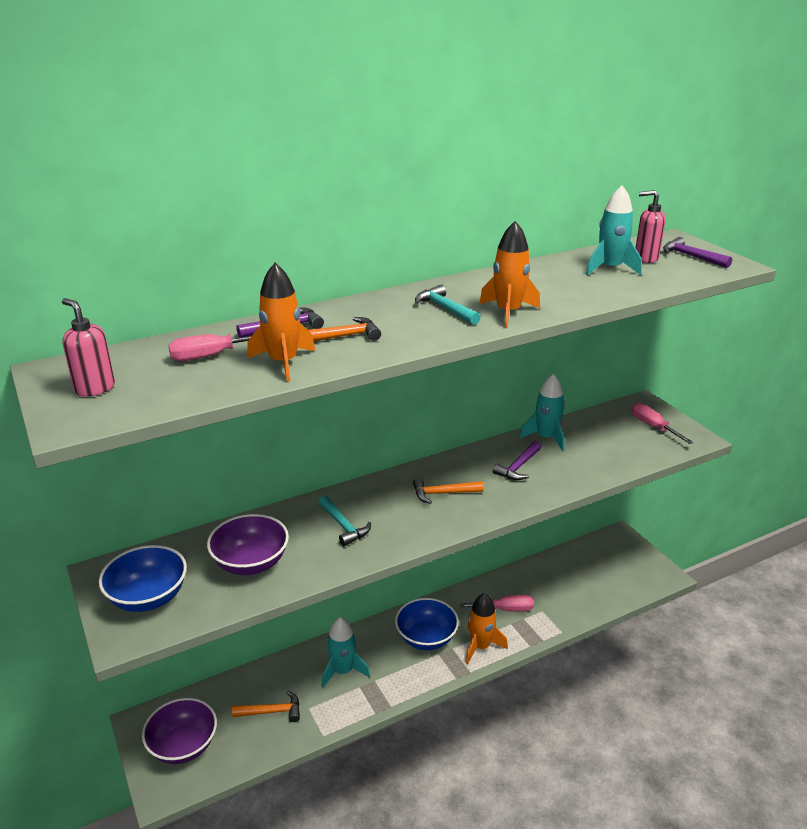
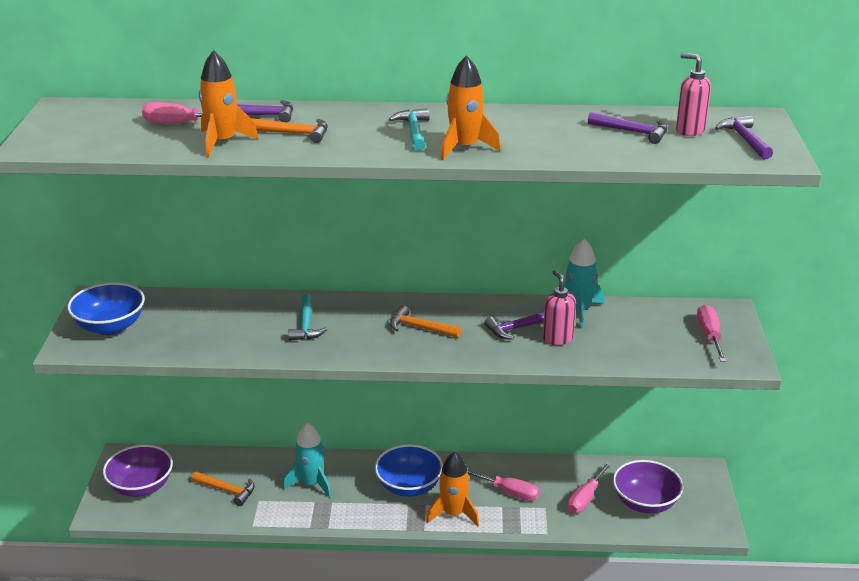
camera: 30 degrees right, 0 degrees up
(95, 388) = (73, 127): pink soap dispenser -> pink soap dispenser (557, 338)
(251, 563) = (205, 328): purple bowl -> purple bowl (645, 503)
(563, 590) = (585, 498): none -> pink screwdriver
(610, 269) = (632, 132): turquoise rocket -> purple hammer

